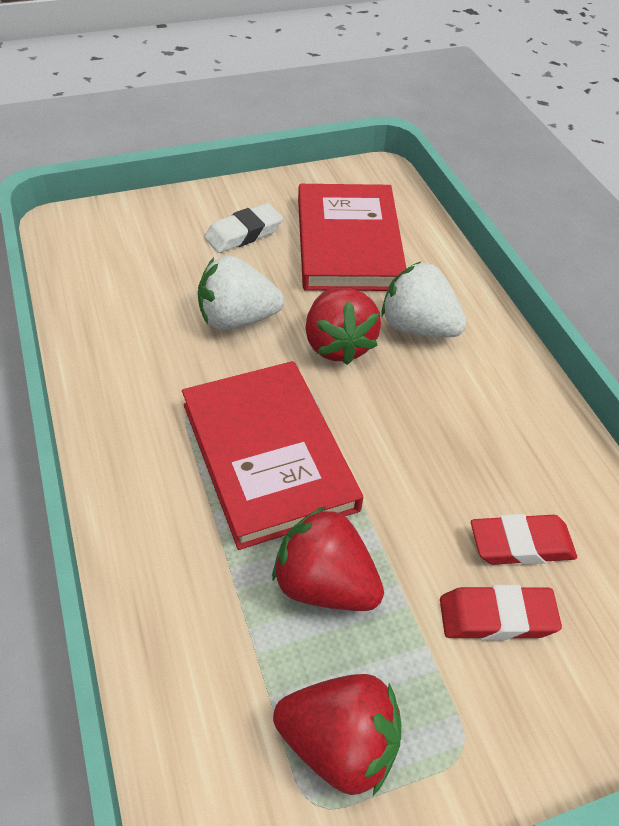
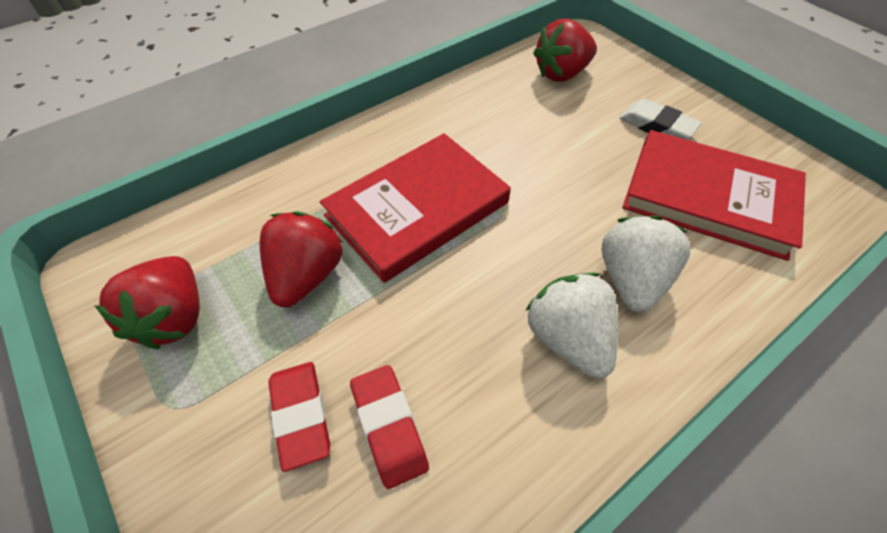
camera: 75 degrees right, 5 degrees up
(237, 319) = (551, 151): white strawberry -> white strawberry (568, 339)
(338, 345) = (565, 223): red strawberry -> red strawberry (561, 74)
(348, 243) = (709, 197): red book -> red book turned 45 degrees clockwise

